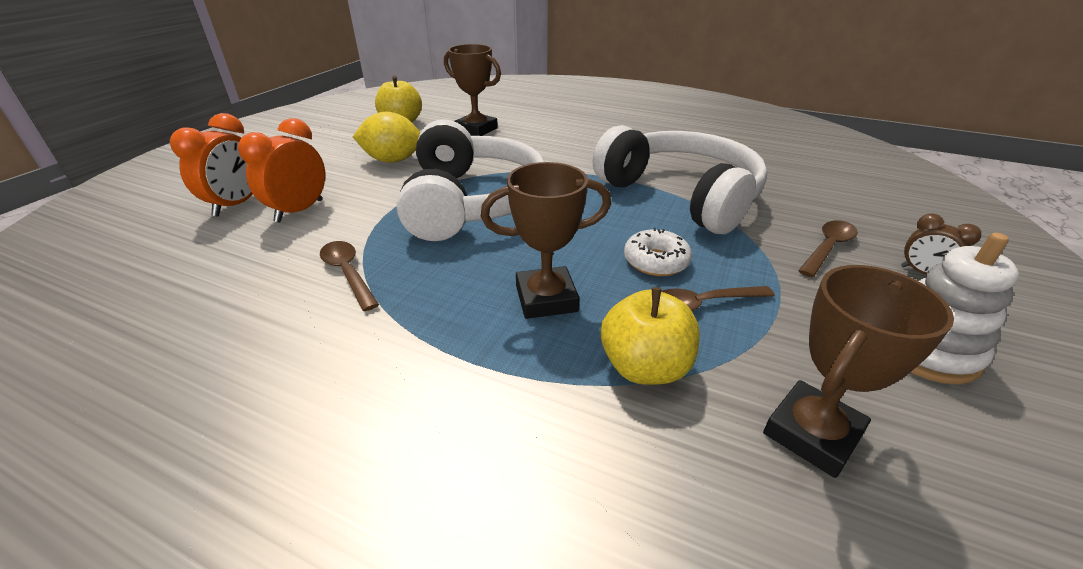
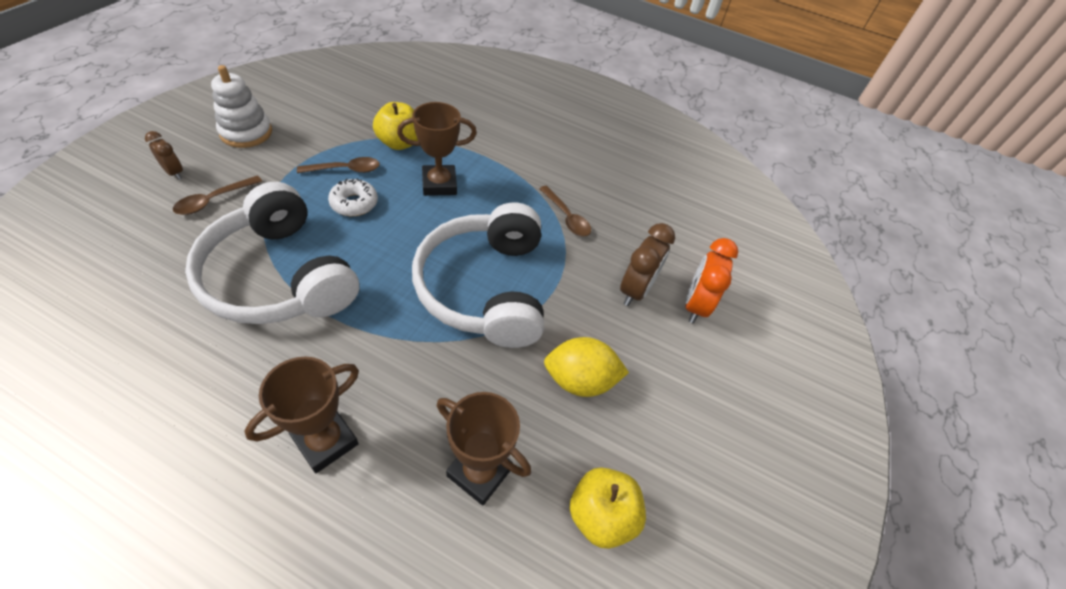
camera: 175 degrees right, 15 degrees up
(299, 211) = (635, 290): orange clock -> brown clock
(812, 433) = (343, 112): brown trophy -> brown trophy (325, 441)

